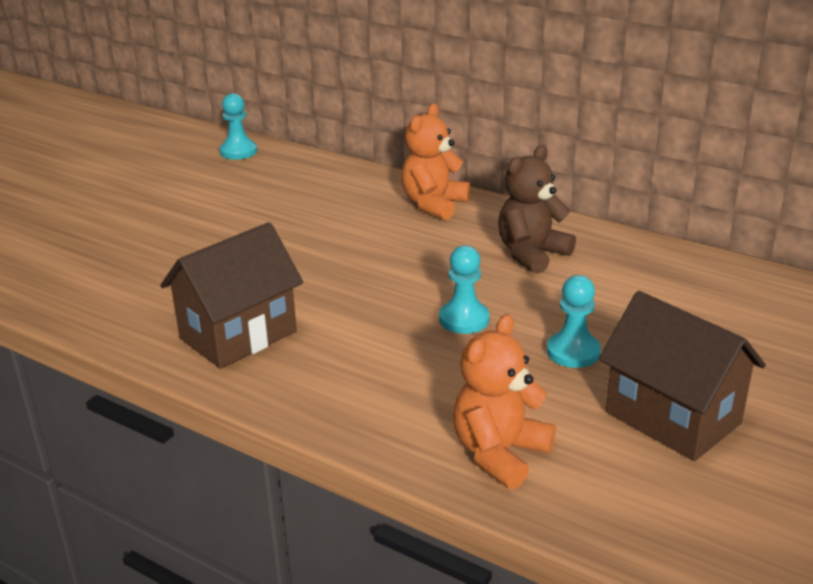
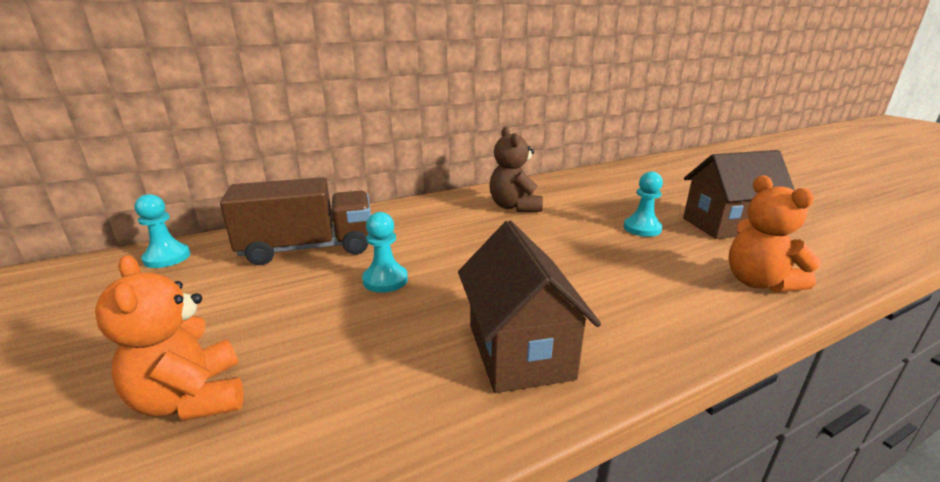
camera: 60 degrees left, 5 degrees down
(308, 192) = (308, 248): none -> brown truck
(434, 205) = (408, 213): orange teddy bear -> orange teddy bear (192, 399)
(464, 319) = (577, 247): turquoise pawn -> turquoise pawn (385, 280)

